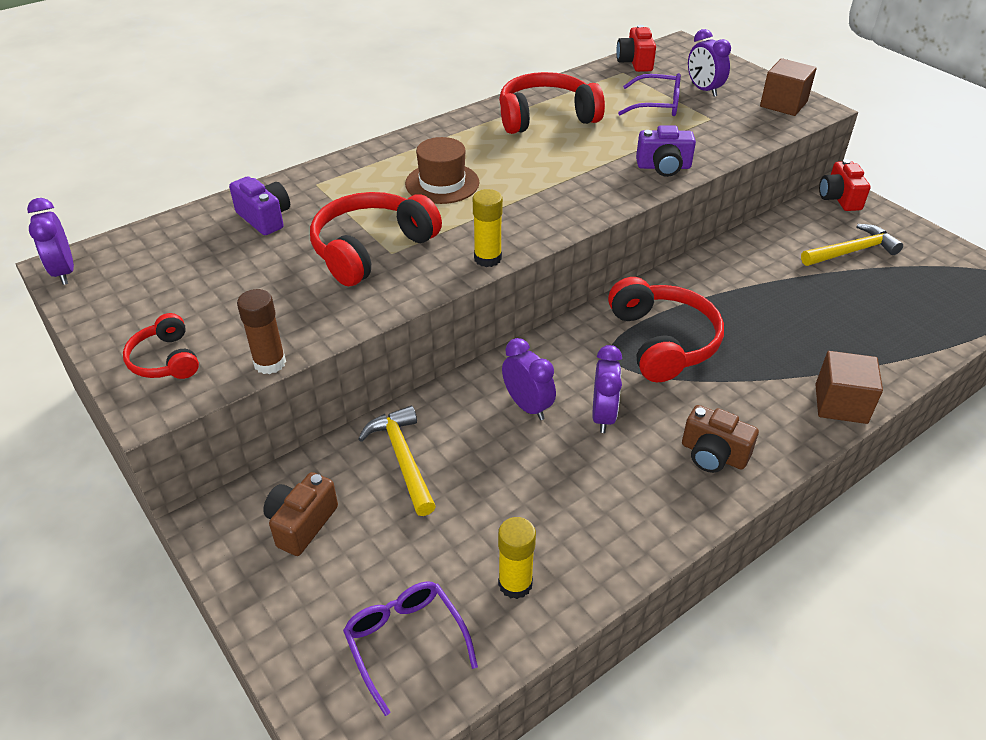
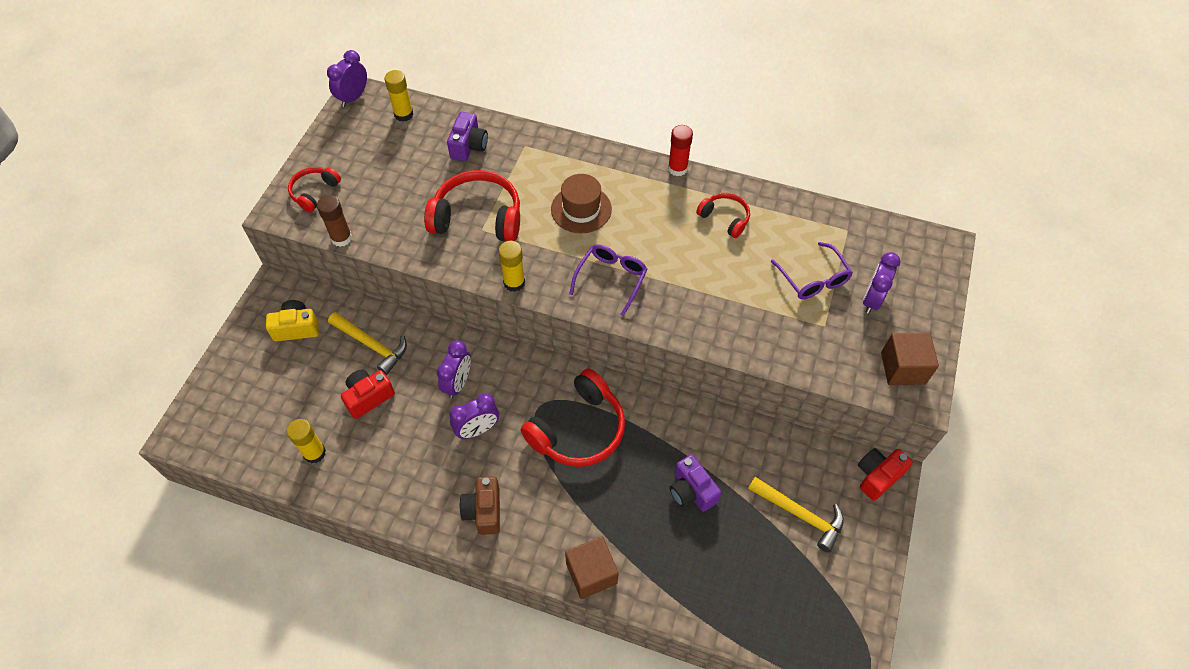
camera: 55 degrees right, 15 degrees up
(151, 244) = (403, 114): none -> yellow glue stick
(301, 524) = (296, 328): brown camera -> yellow camera
(403, 459) = (371, 345): yellow hammer -> yellow hammer turned 90 degrees clockwise
(405, 642) = (249, 423): purple glasses -> purple glasses (611, 279)
(460, 117) = (677, 168): none -> red glue stick
(546, 117) = (724, 218): red headphones -> red headphones, size x0.55
(635, 62) = (874, 230): red camera -> red camera (368, 397)
(663, 167) = (717, 327): purple camera -> purple camera (691, 491)

